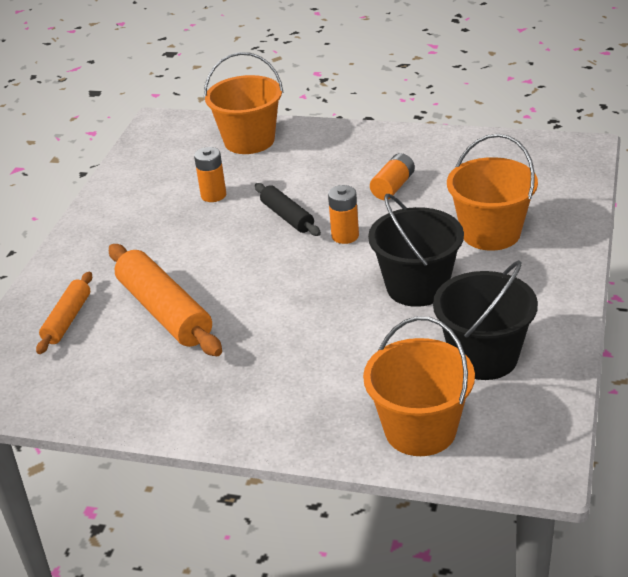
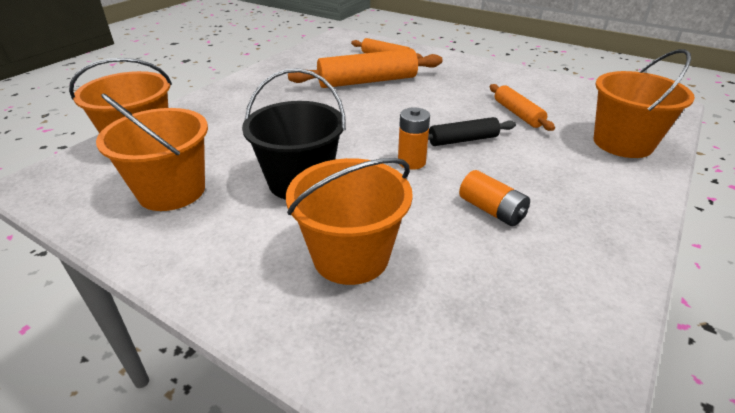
camera: 105 degrees right, 0 degrees up
(213, 195) = (517, 114): orange battery -> orange rolling pin
(484, 357) = (172, 191): black bucket -> orange bucket

